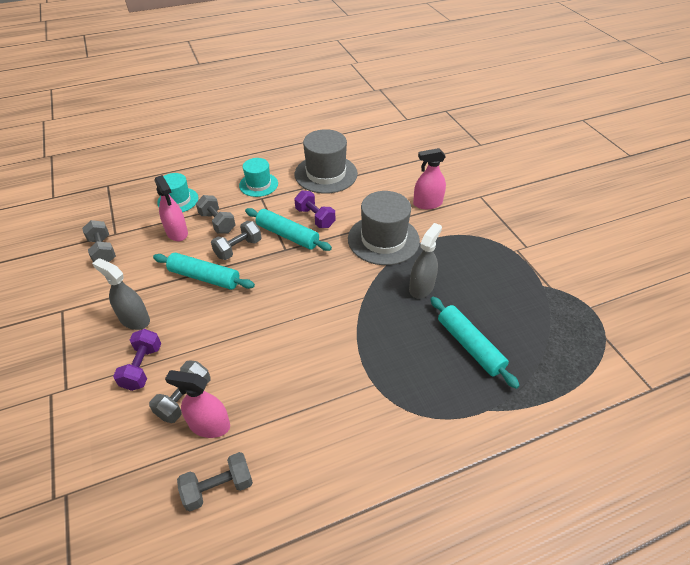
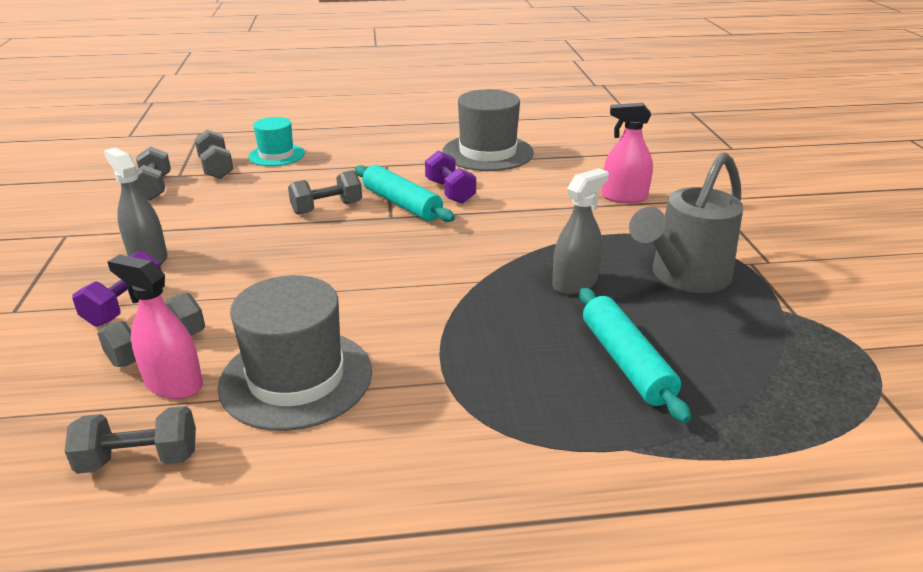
camera: 15 degrees right, 15 degrees down
(177, 232) = (256, 183): pink spray bottle -> none
(204, 277) = (265, 229): turquoise rolling pin -> none
(217, 223) = (314, 181): grey dumbbell -> grey dumbbell (216, 168)
(258, 184) = (390, 152): turquoise hat -> none
(383, 239) = (539, 225): grey hat -> grey hat (296, 378)
(482, 269) = (684, 277): none -> grey watering can

